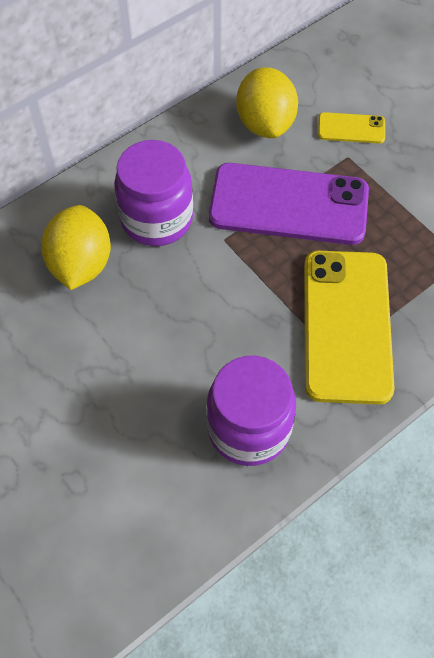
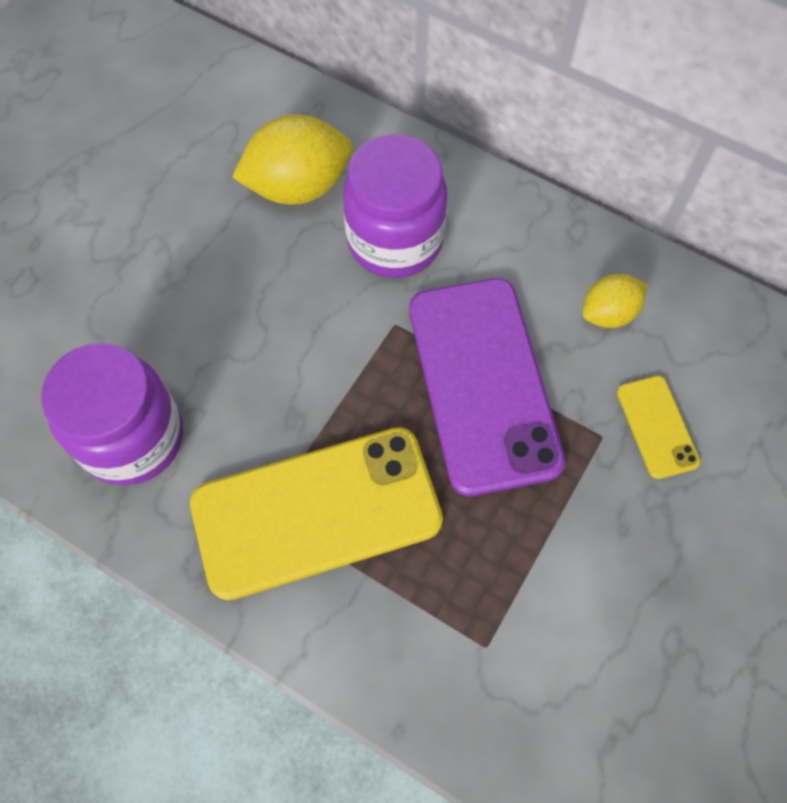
camera: 70 degrees right, 5 degrees up
(265, 123) = (608, 313): yellow lemon -> yellow lemon, size x0.58

